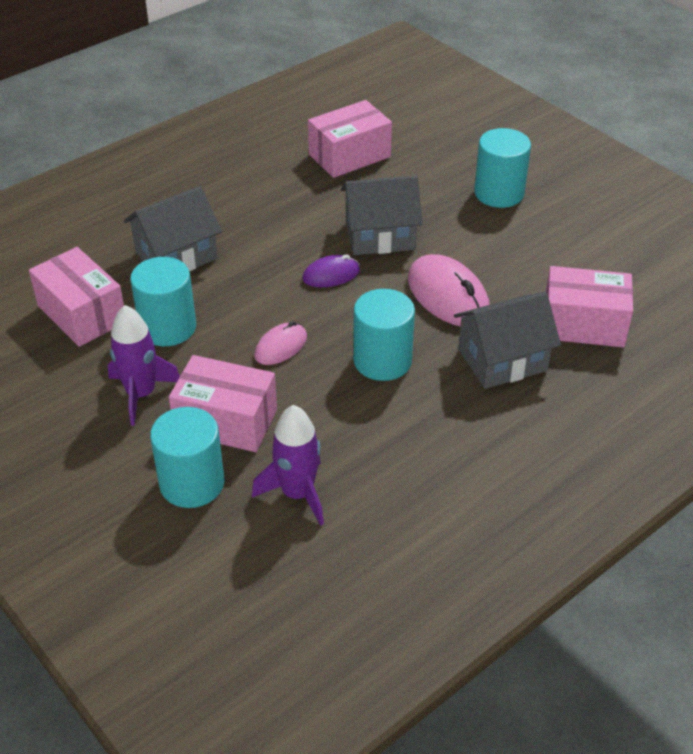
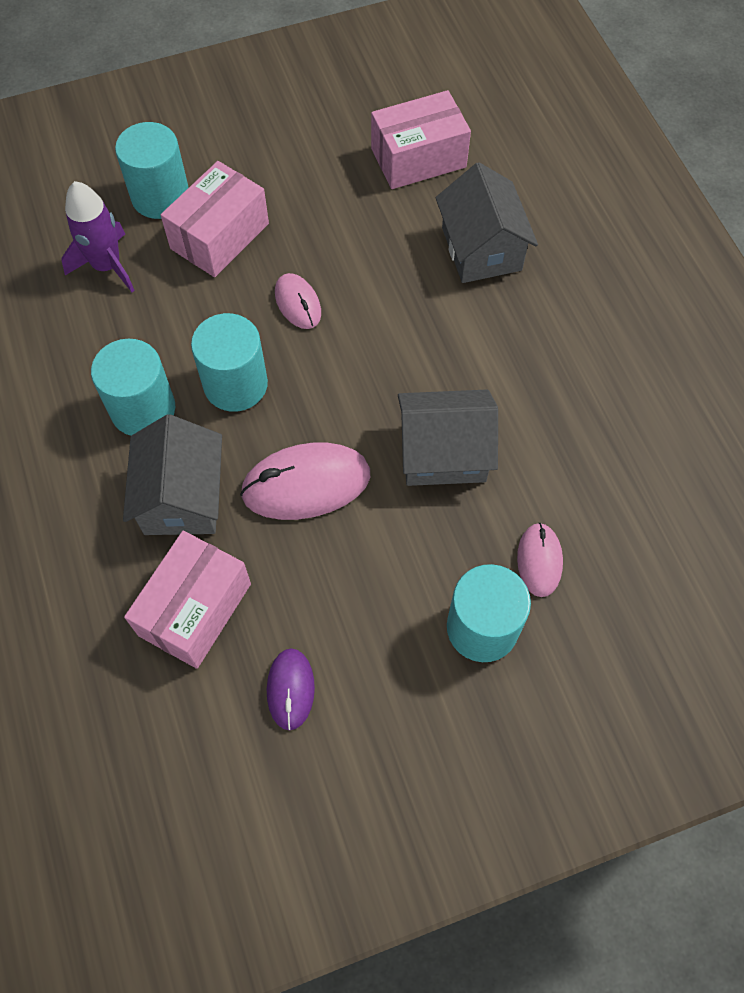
camera: 110 degrees right, 20 degrees up
(141, 394) = (285, 182): purple rocket -> none
(168, 327) = (368, 219): turquoise cylinder -> turquoise cylinder (143, 409)
(331, 275) = (391, 380): purple mouse -> purple mouse (290, 689)
(349, 156) = (625, 475): pink box -> none
(380, 236) = (443, 453): grey house -> grey house turned 75 degrees clockwise
(436, 179) = (539, 560): none -> pink mouse

